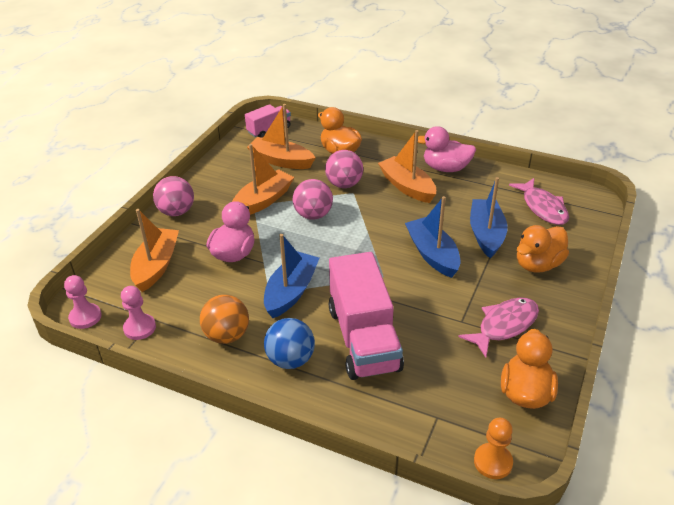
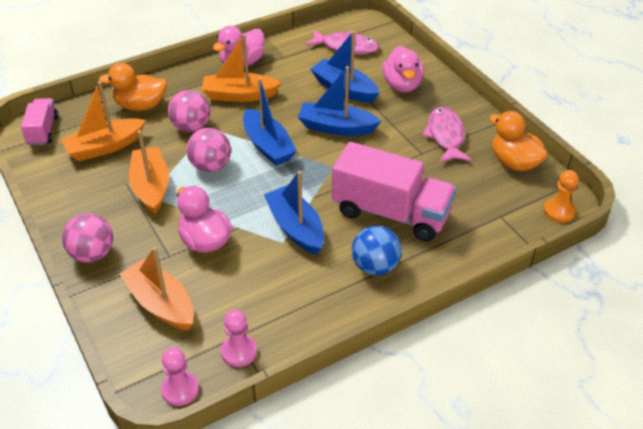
camera: 55 degrees left, 5 degrees up
(227, 335) = (309, 293): orange ball -> none
(367, 230) = (268, 146): none -> blue boat
(538, 264) = (402, 85): orange duck -> pink duck

